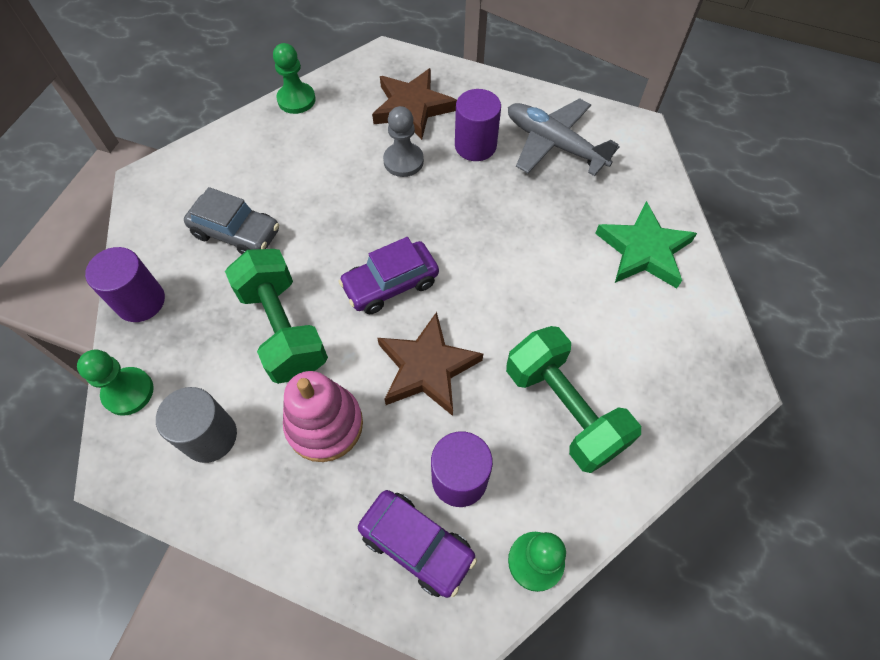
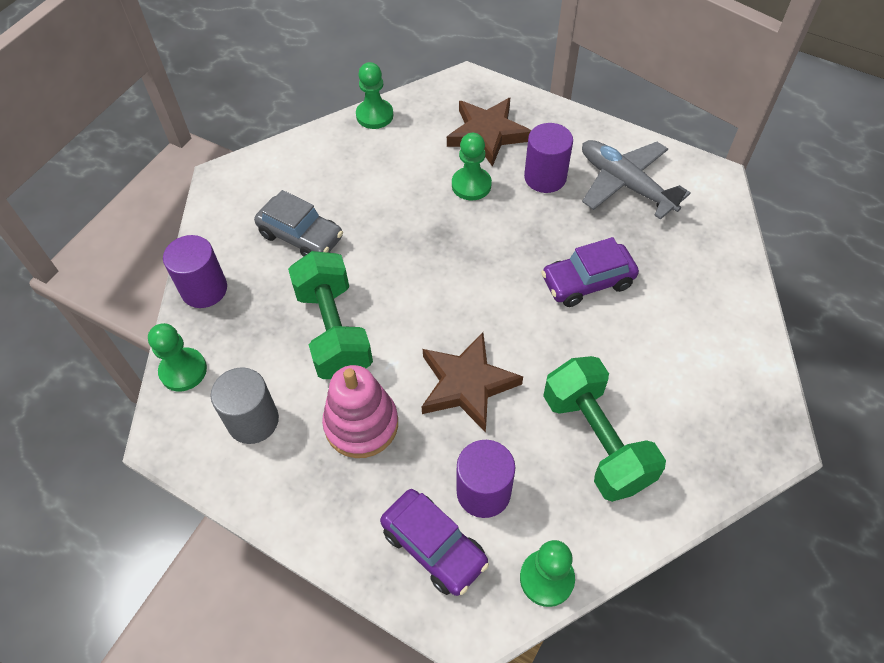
camera: 10 degrees right, 5 degrees down
(390, 284) = (442, 301): purple car -> purple car (587, 282)
(403, 161) = (471, 185): grey pawn -> green pawn
(644, 250) = (701, 298): green star -> none

